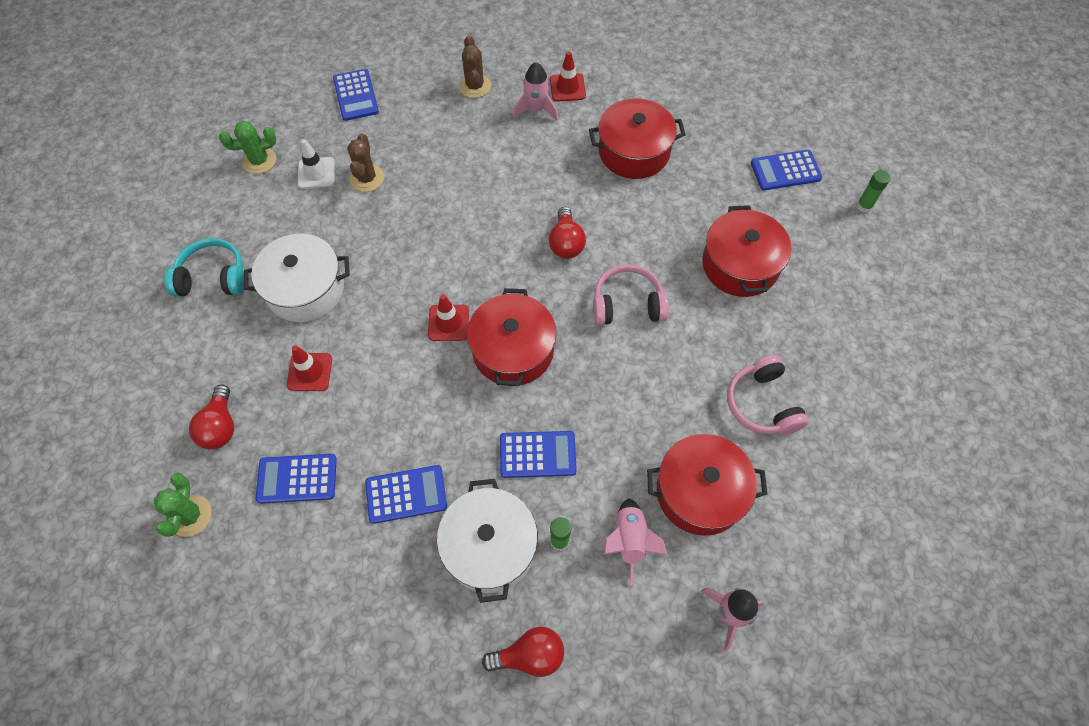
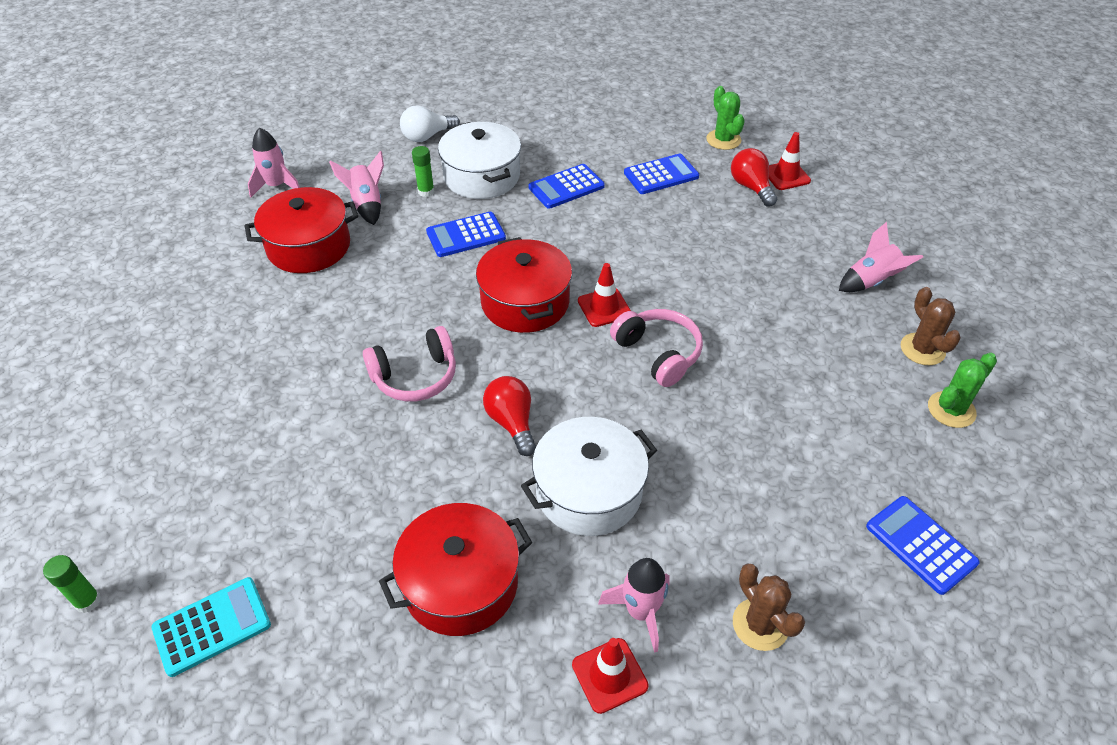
camera: 160 degrees right, 15 degrees down
(213, 277) = (871, 281): turquoise headphones -> pink rocket
(305, 289) = (771, 296): white pot -> white pot (589, 491)
(310, 372) = (709, 237): red traffic cone -> red traffic cone (786, 176)
(316, 173) = (870, 416): white traffic cone -> none
(367, 178) = (804, 428): brown cactus -> brown cactus (922, 349)
(529, 655) = (427, 136): red light bulb -> white light bulb
(740, 265) = (280, 459): red pot -> none
(762, 404) = (250, 324): pink headphones -> pink headphones (658, 353)
(785, 171) = (212, 626): blue calculator -> turquoise calculator

